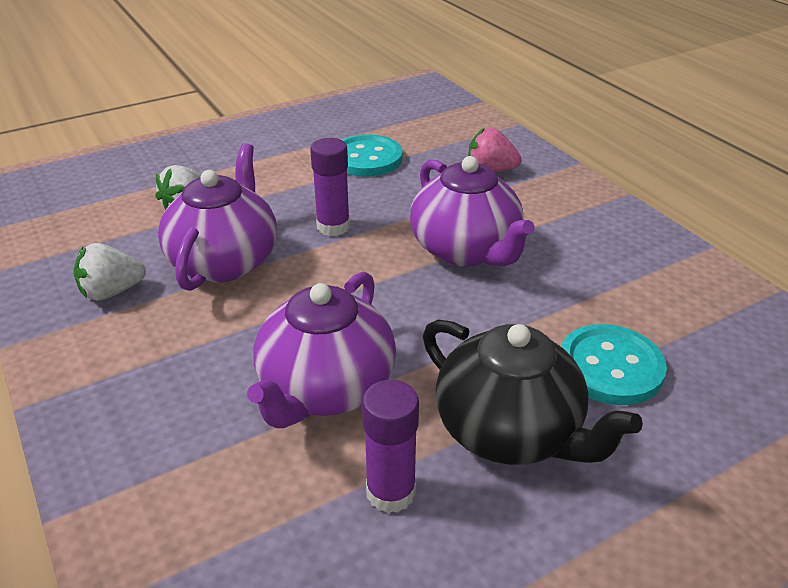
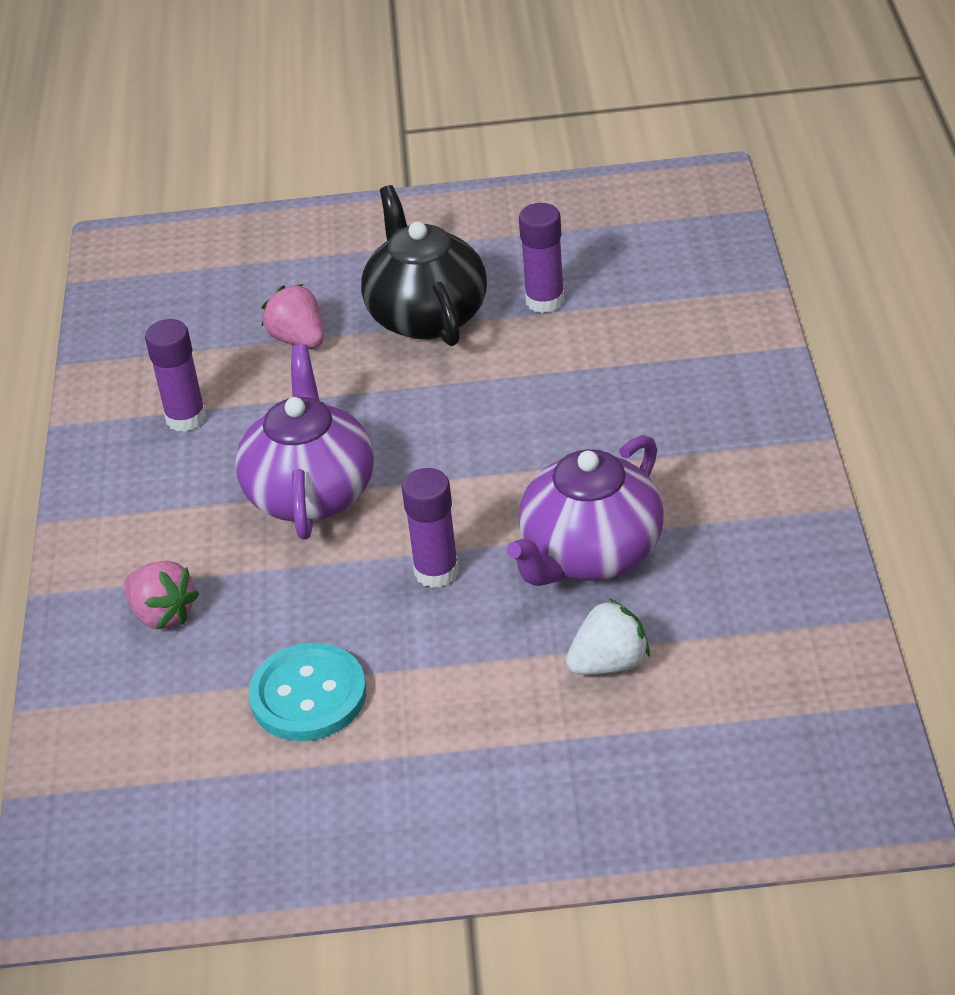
camera: 150 degrees left, 5 degrees up
(112, 292) = (731, 545): white strawberry -> none
(325, 389) = (552, 383): purple teapot -> none
(610, 367) = (298, 339): turquoise button -> pink strawberry
(621, 275) = (186, 418): none -> purple glue stick

